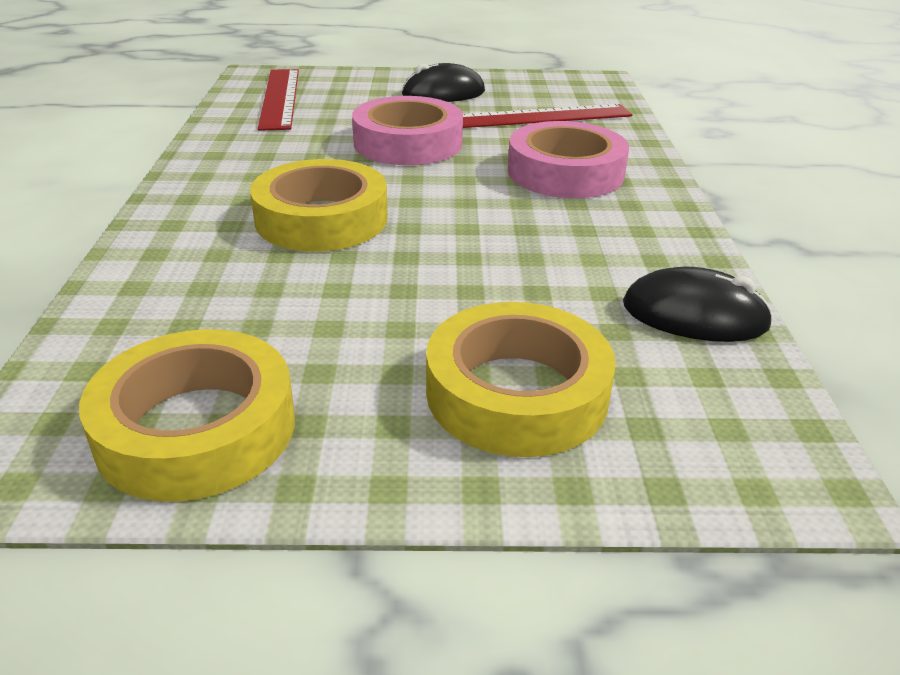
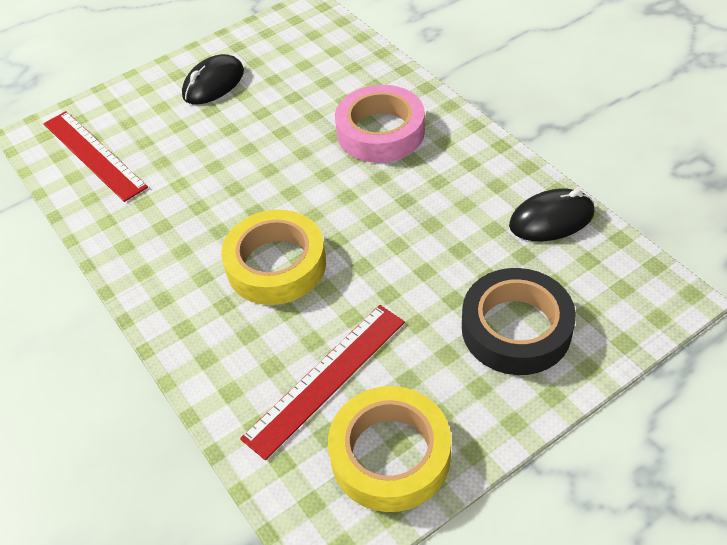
camera: 30 degrees left, 15 degrees up
(408, 143) = (249, 156): pink tape -> none
(516, 393) = (516, 328): yellow tape -> black tape
(541, 117) = (310, 77): red ruler -> red ruler (326, 378)

